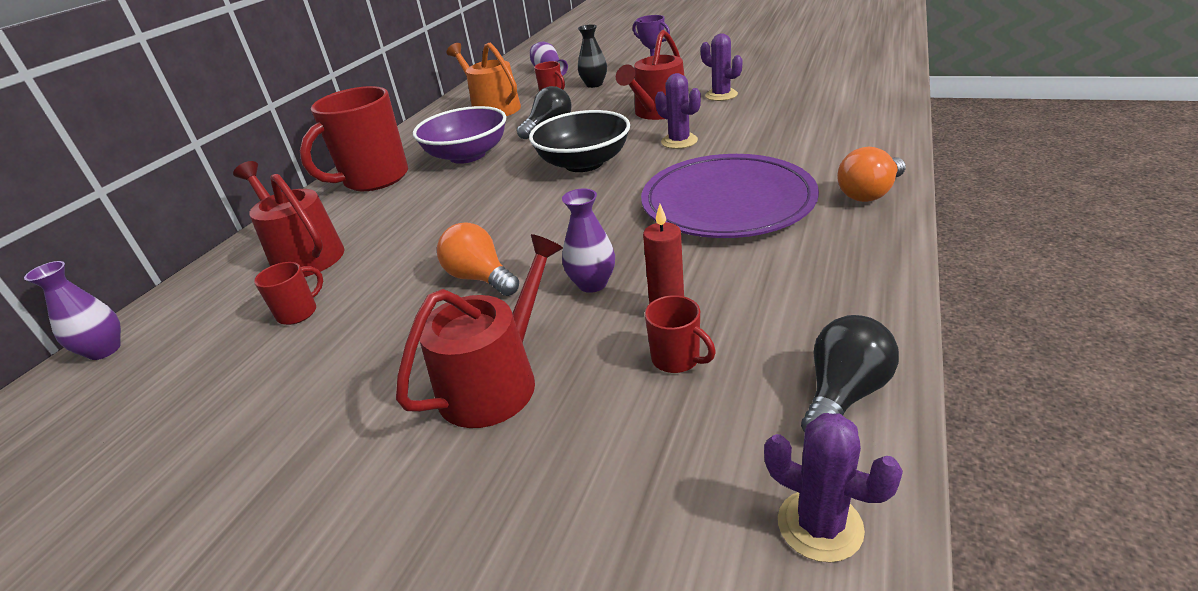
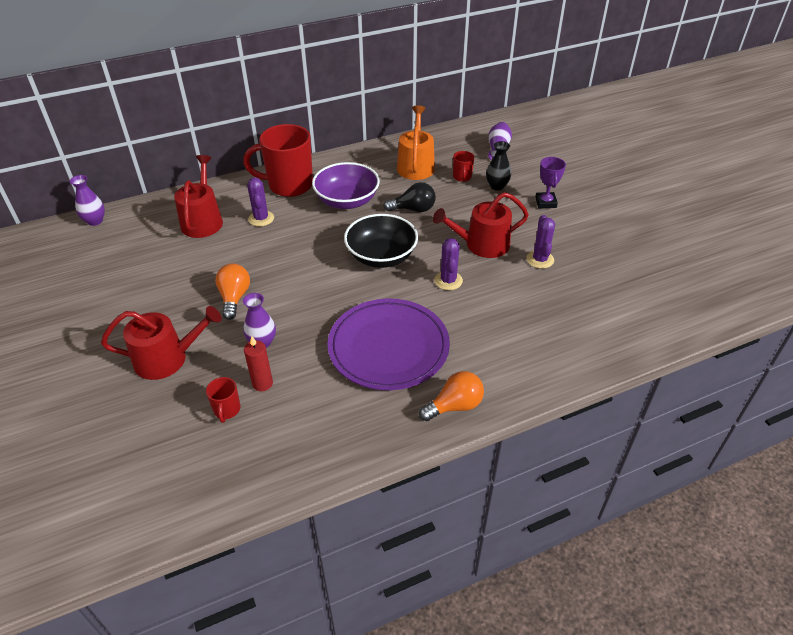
camera: 40 degrees right, 10 degrees up
(299, 313) = (161, 257): red mug -> none
(820, 525) = (157, 512): purple cactus -> purple cactus (261, 218)
(844, 394) = (245, 483): black light bulb -> none
(869, 193) = (454, 406): orange light bulb -> orange light bulb turned 150 degrees clockwise

